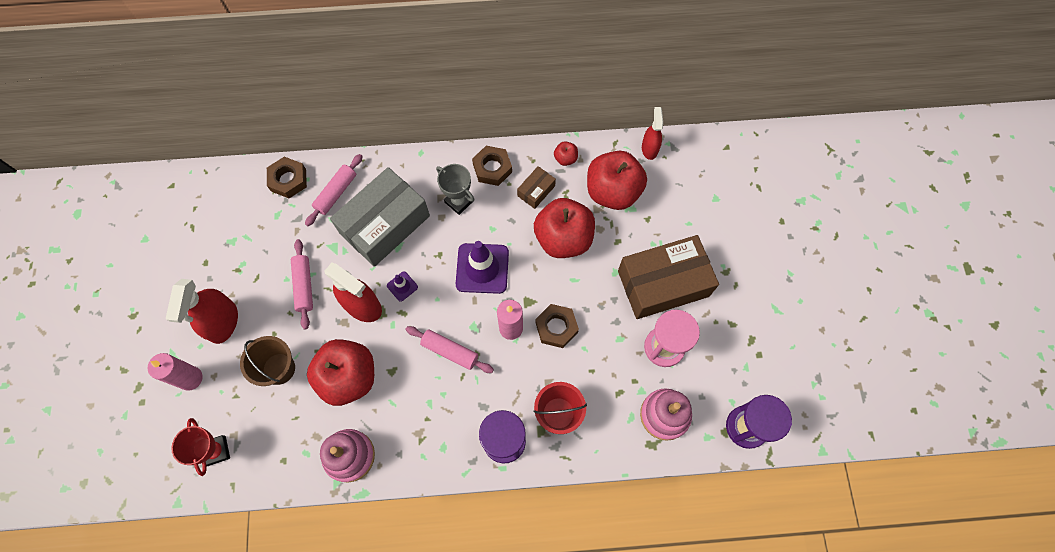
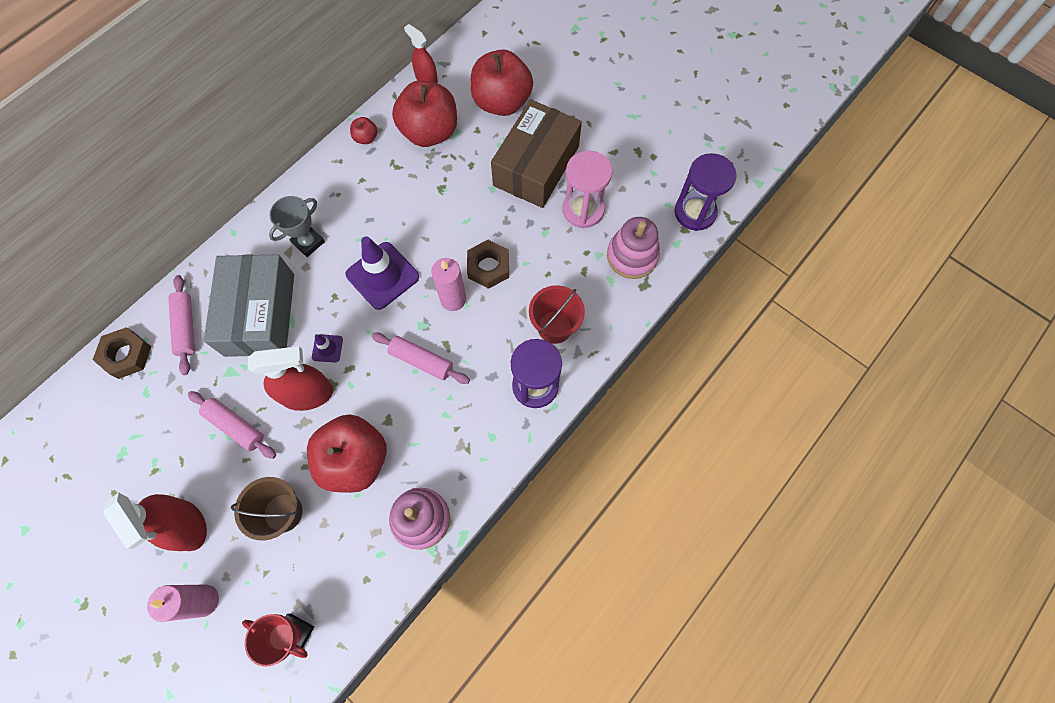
camera: 45 degrees left, 0 degrees up
(450, 351) = (421, 361): pink rolling pin -> pink rolling pin turned 45 degrees clockwise
(458, 201) = (308, 242): grey trophy -> grey trophy turned 45 degrees counterclockwise
(492, 168) = (311, 194): brown nut -> none
(536, 191) = (366, 181): brown box -> none
(563, 238) = (426, 198): red apple -> red apple (501, 102)

